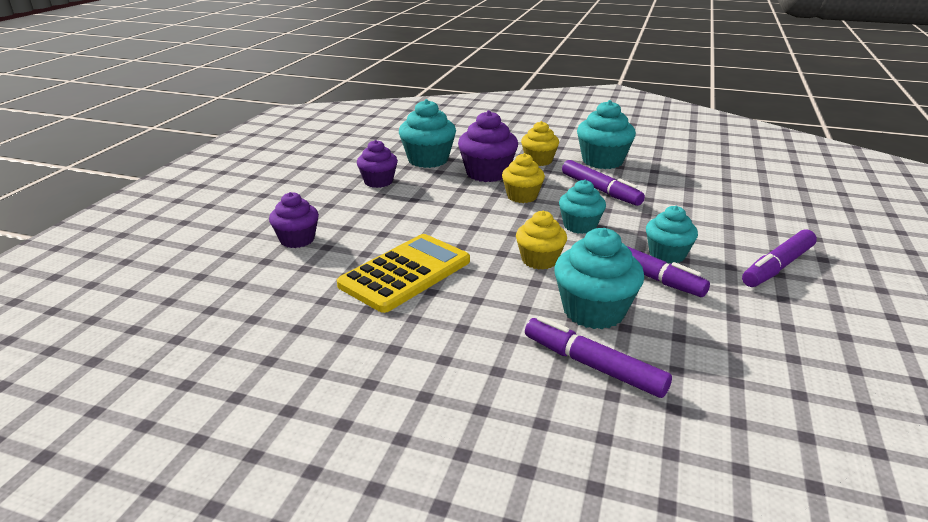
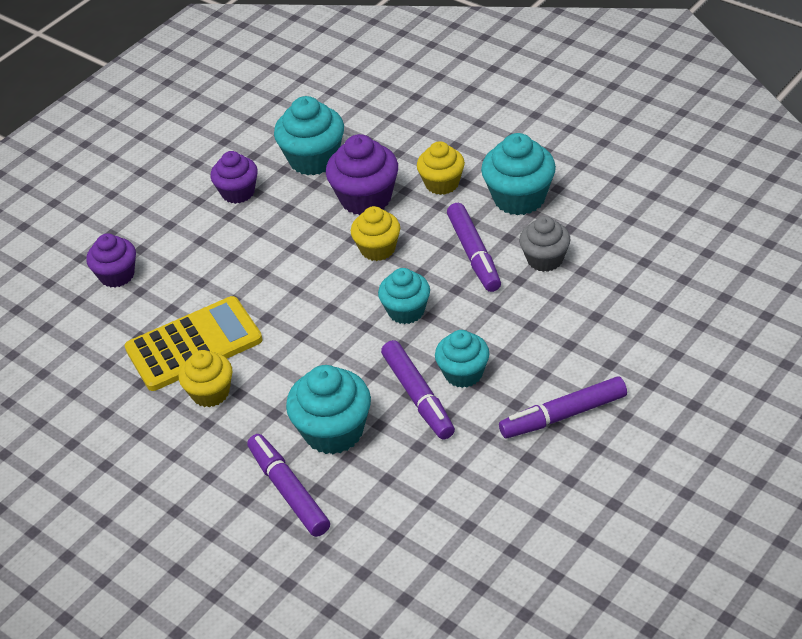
camera: 25 degrees right, 15 degrees up
(539, 260) = (329, 354): yellow cupcake -> yellow cupcake (210, 393)
(656, 186) = (545, 259): none -> grey cupcake

